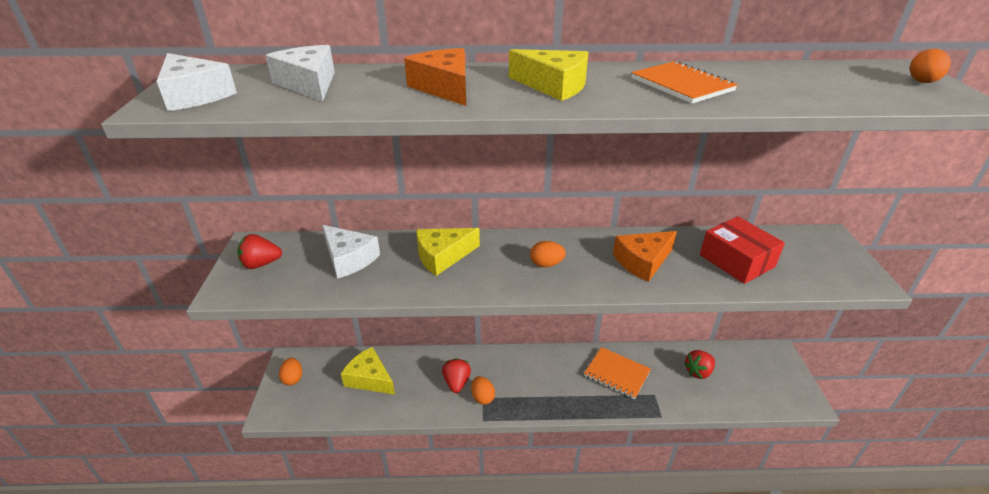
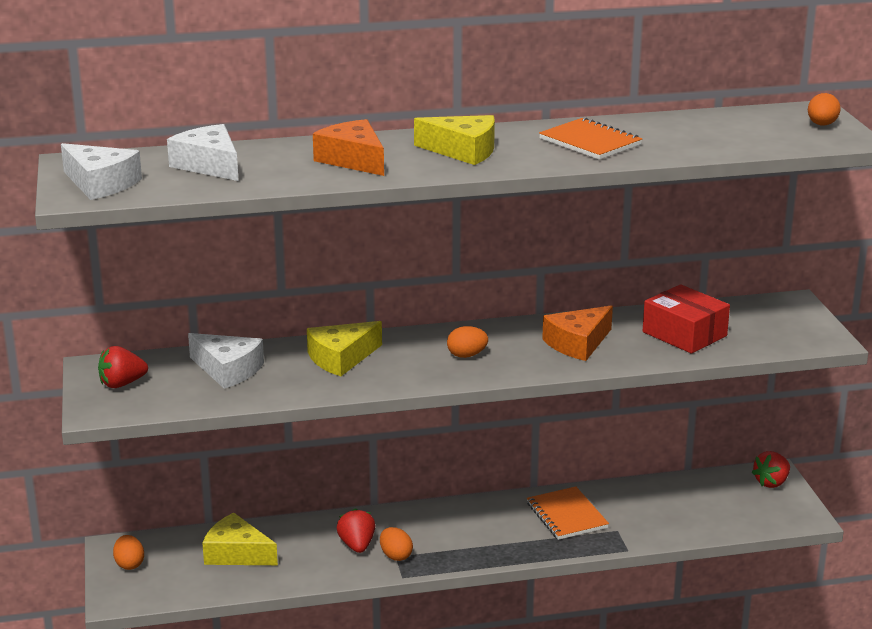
camera: 10 degrees left, 10 degrees down
(617, 374) = (567, 515): orange notebook -> orange notebook turned 45 degrees clockwise
(698, 372) = (671, 503): red strawberry -> red strawberry (771, 482)

